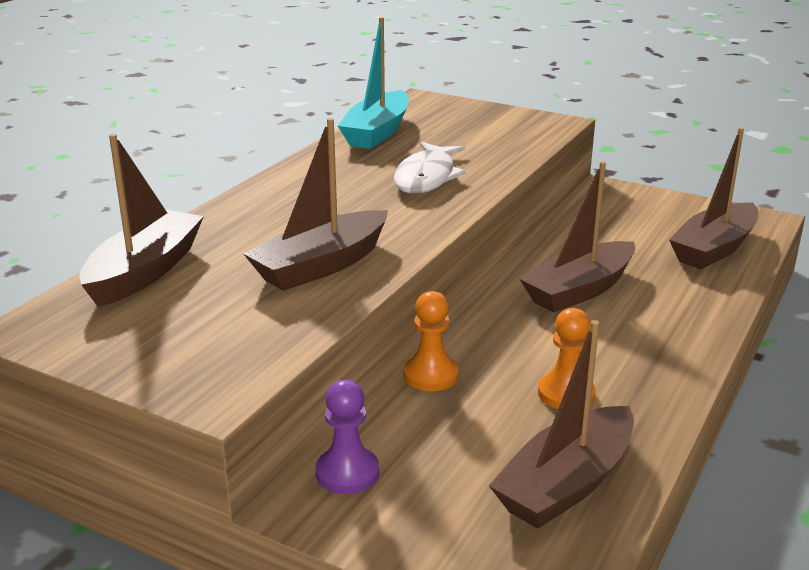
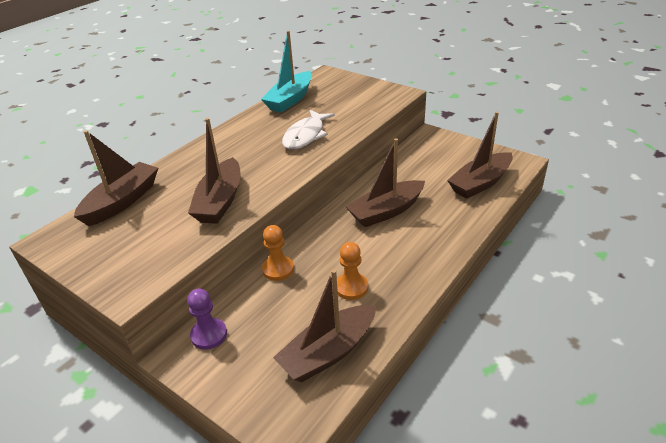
camera: 10 degrees right, 10 degrees up
(321, 265) = (220, 201): brown boat -> brown boat turned 45 degrees counterclockwise

